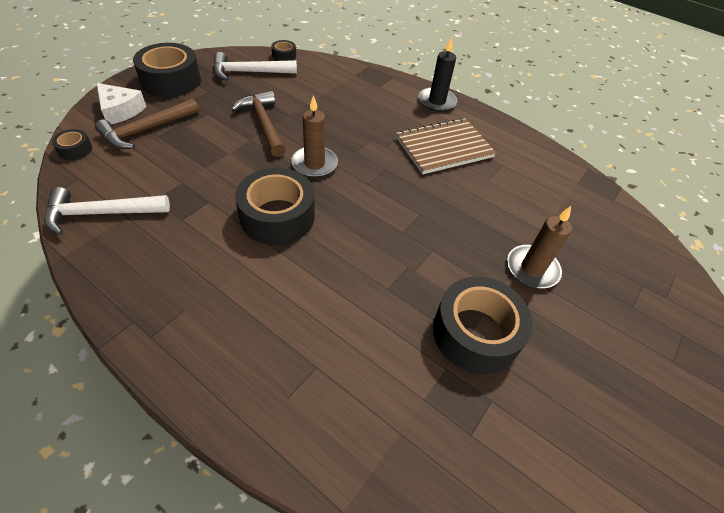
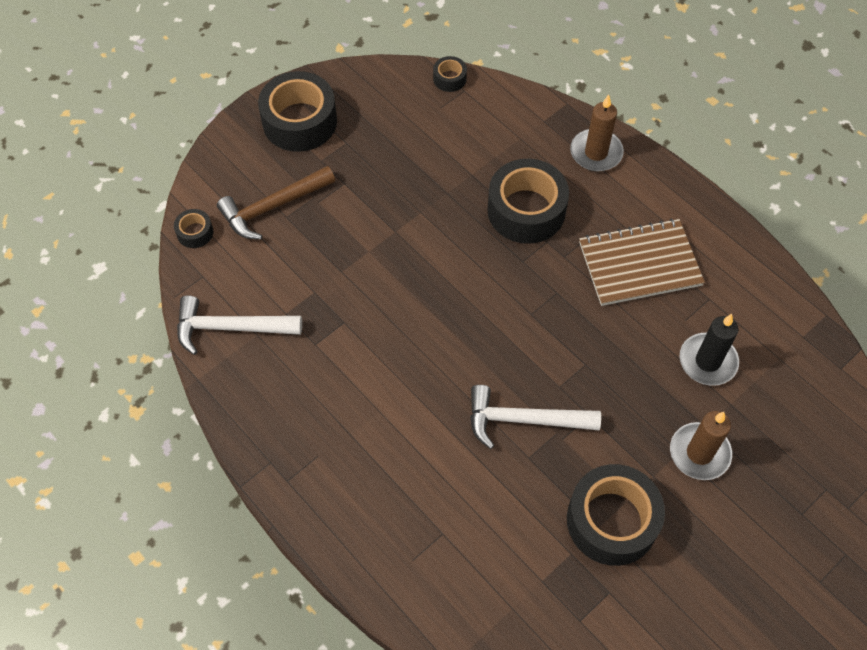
camera: 15 degrees right, 10 degrees up
(120, 110) = (240, 172): white cheese -> none
(249, 72) = (400, 110): white hammer -> white hammer (523, 420)
(263, 124) = (413, 206): brown hammer -> none
(277, 216) = (419, 351): black tape -> black tape (526, 210)
(314, 164) = (470, 277): brown candle -> brown candle (596, 153)
(437, 101) = (649, 180): black candle -> black candle (707, 361)

